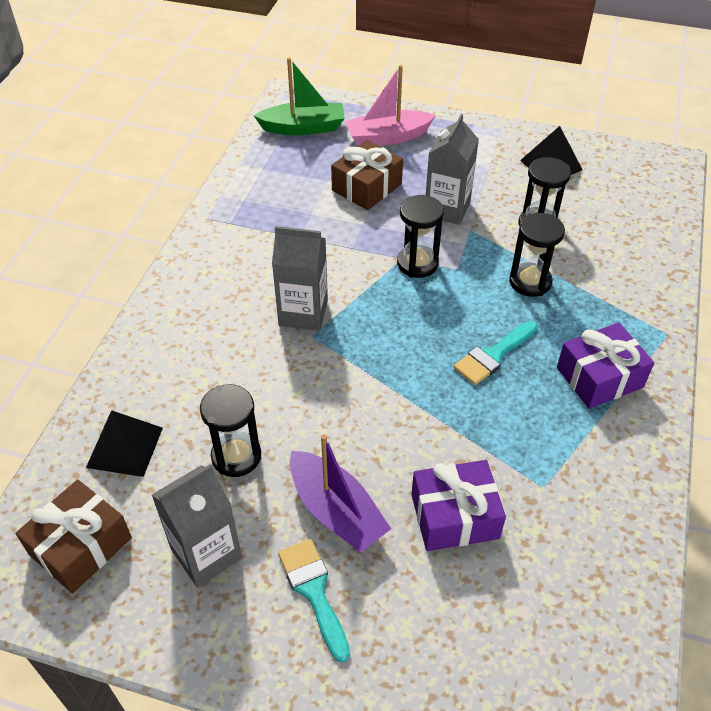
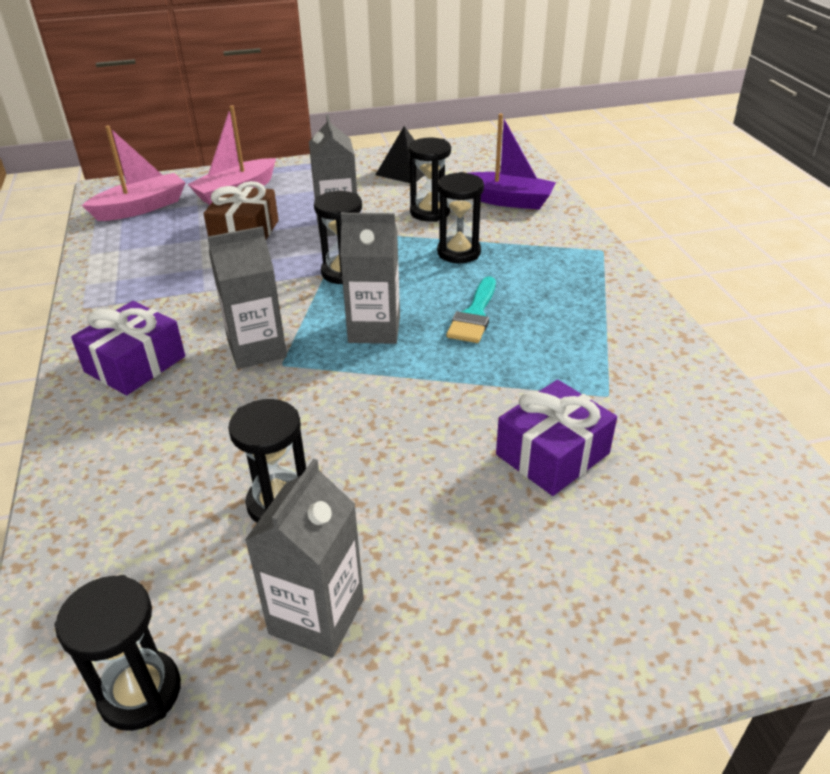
camera: 30 degrees left, 10 degrees down
(81, 546) = (140, 692): brown gift -> black hourglass
(125, 447) = (129, 555): black pyramid -> none
(303, 128) = (141, 208): green boat -> pink boat
(314, 591) = (471, 591): turquoise brush -> none
(336, 511) = (432, 504): purple boat -> purple boat (506, 200)
(402, 333) = (374, 329): none -> grey carton
(599, 377) = (579, 297): purple gift -> purple gift (135, 364)

